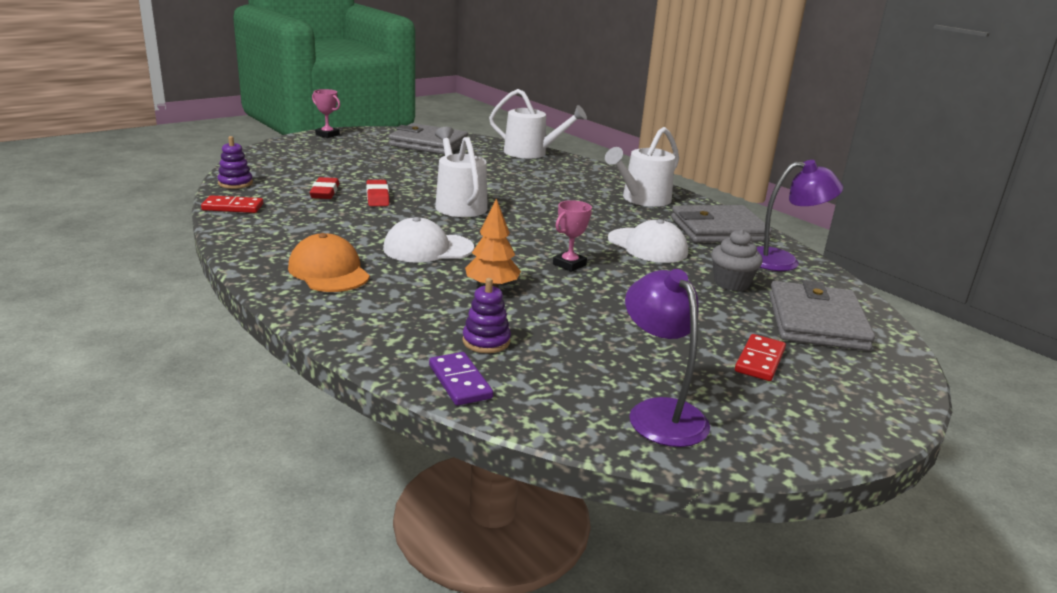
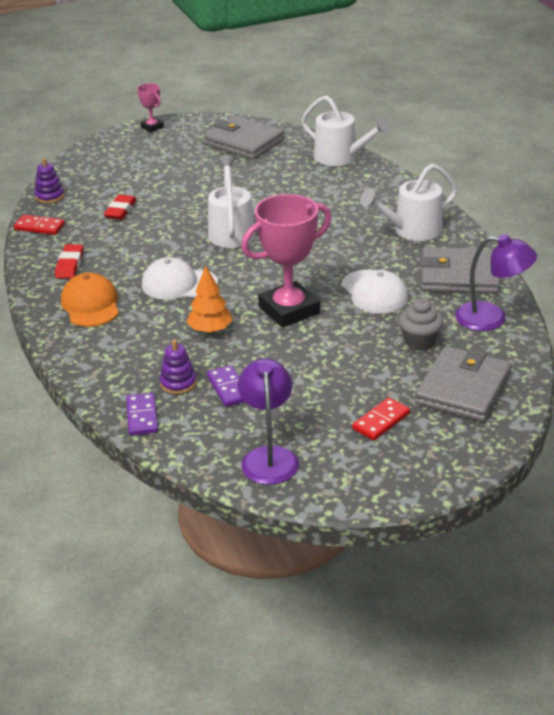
camera: 20 degrees right, 10 degrees up
(377, 197) = (163, 218): red eraser -> red eraser (69, 265)
(553, 342) = (228, 388): none -> purple domino
(569, 264) = (289, 310): pink trophy -> pink trophy, size x2.14

